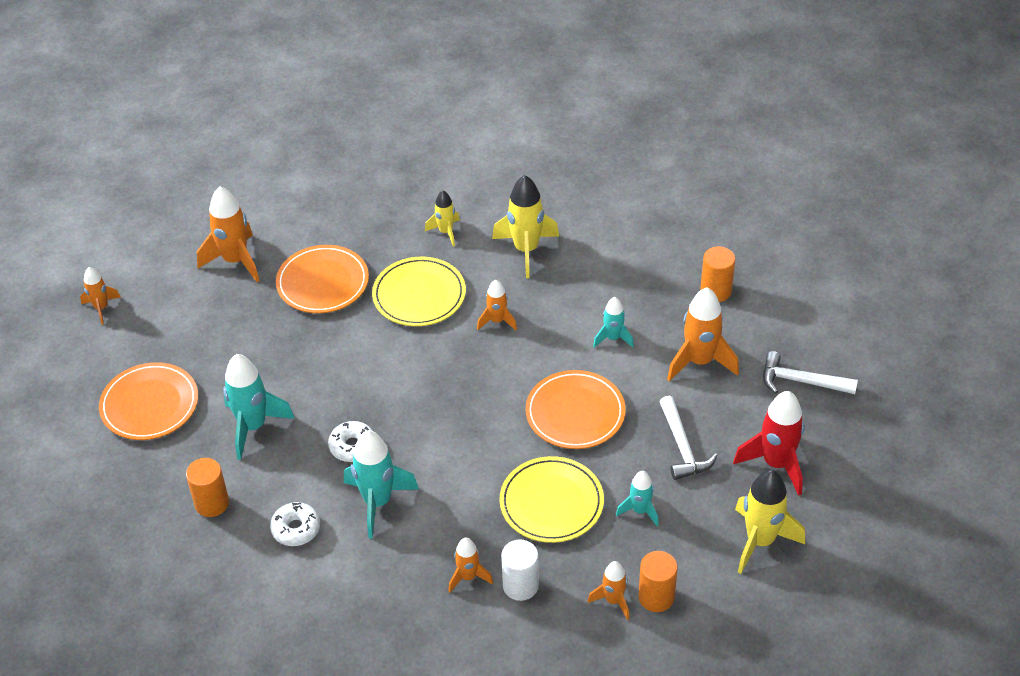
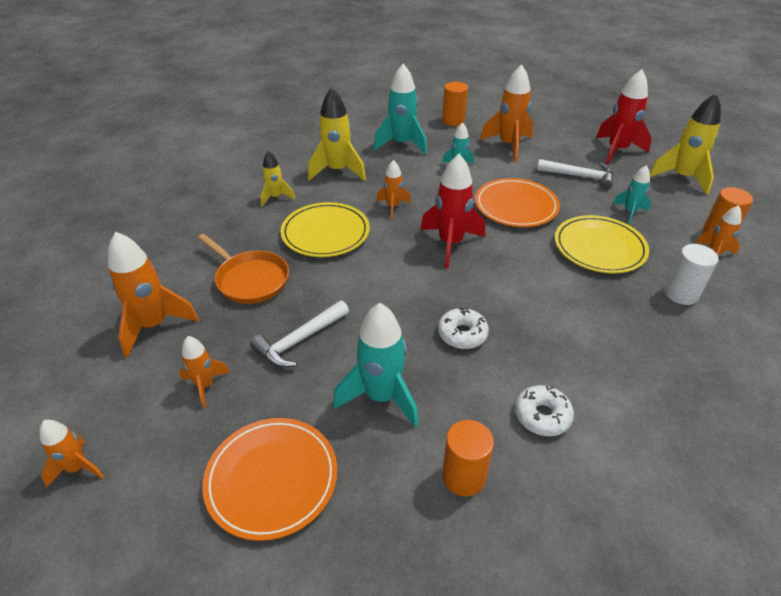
camera: 60 degrees left, 5 degrees down
(323, 282) = (250, 279): orange plate -> orange pan
(377, 502) = (541, 343): turquoise rocket -> turquoise rocket (402, 144)
(468, 577) = (659, 319): orange rocket -> orange rocket (205, 385)
(471, 388) = (450, 243): none -> red rocket
(801, 381) = (553, 121): white hammer -> white hammer (299, 340)

